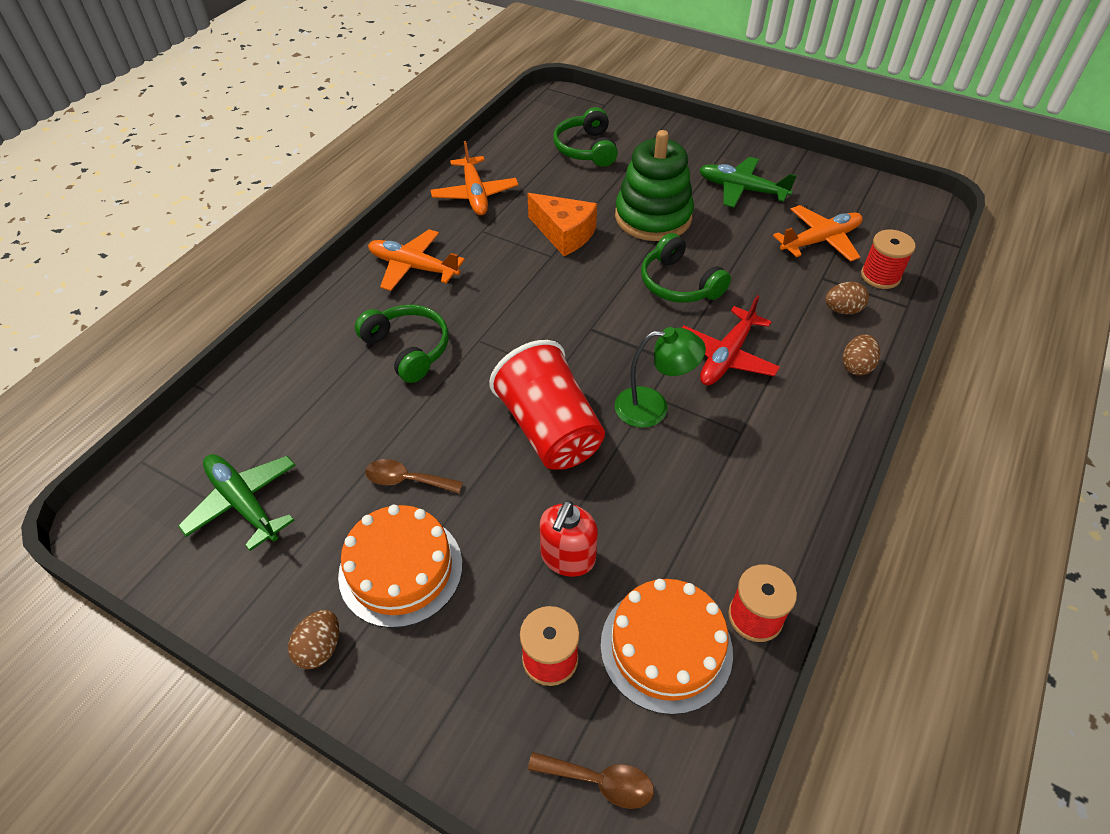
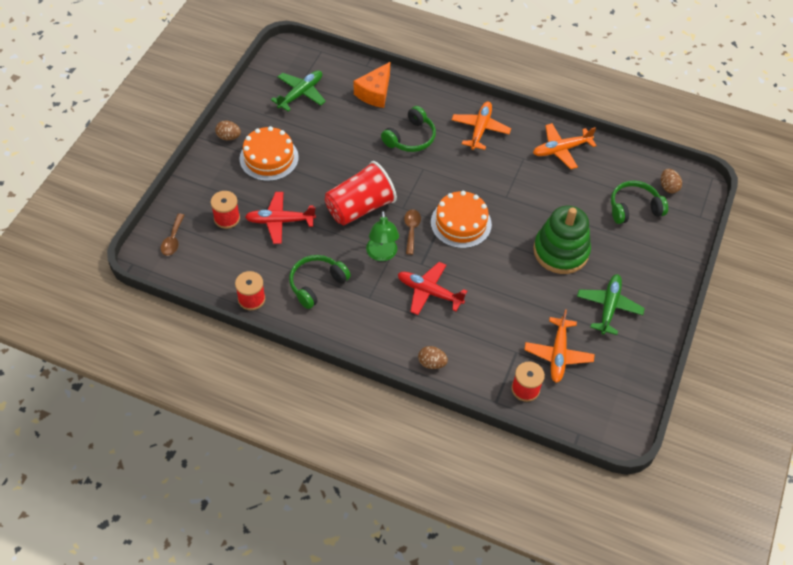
camera: 80 degrees right, 5 degrees up
(406, 480) = (320, 152): brown spoon -> brown spoon (411, 230)
(564, 234) = (530, 202): orange cheese -> orange cheese (375, 93)
(567, 557) = (279, 221): red soap dispenser -> red plane
(666, 647) = (234, 262): orange cake -> orange cake (461, 223)
(679, 284) = (492, 267): green headphones -> green headphones (316, 284)
(820, 240) = (558, 354): orange plane -> orange plane turned 45 degrees clockwise
(842, 310) = (484, 361): brown egg -> brown egg (668, 187)

